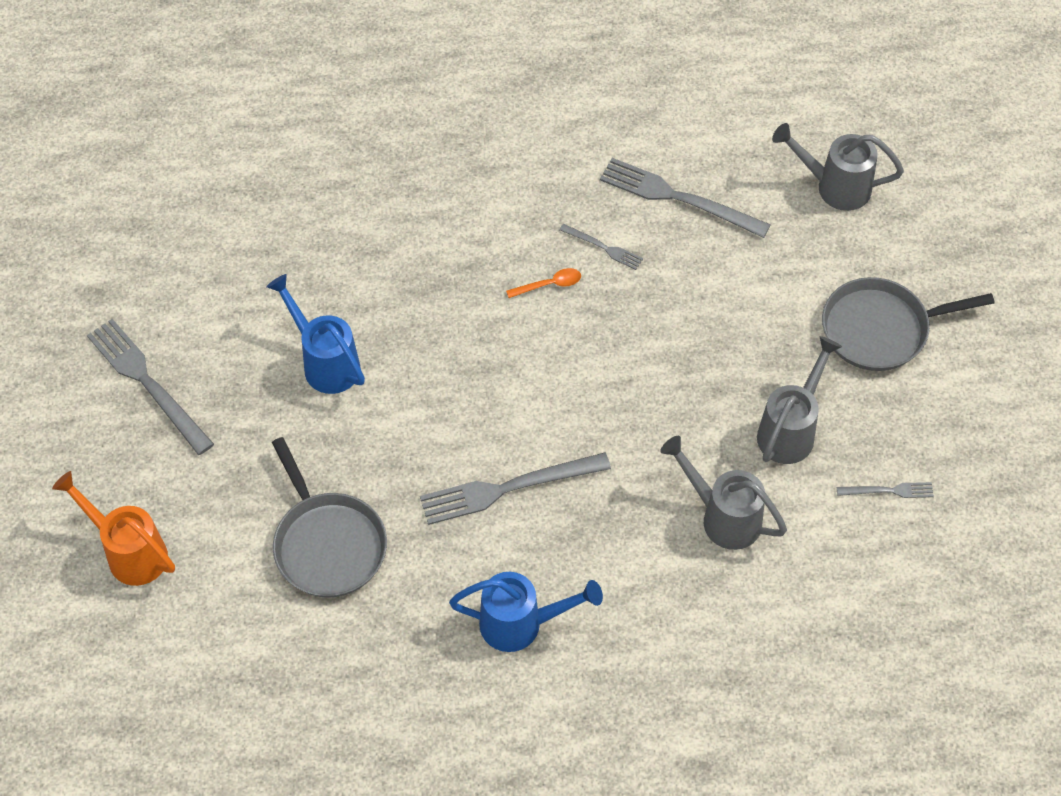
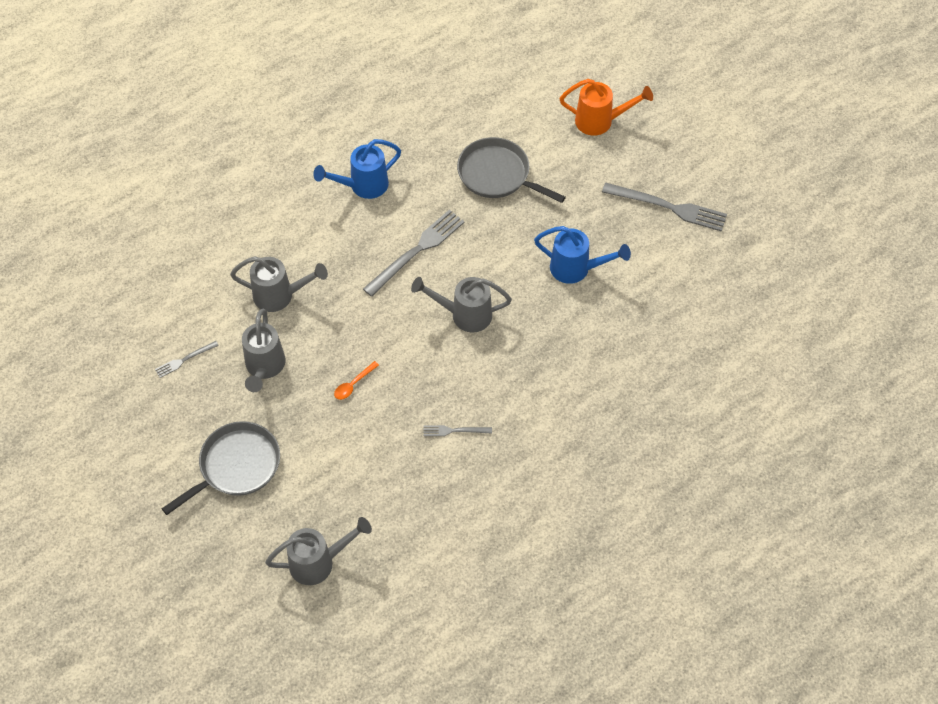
camera: 150 degrees right, 0 degrees up
(503, 374) = (464, 314): none -> grey watering can
(549, 285) = (473, 386): orange spoon -> orange spoon (353, 384)
(678, 198) = (425, 494): grey fork -> none

